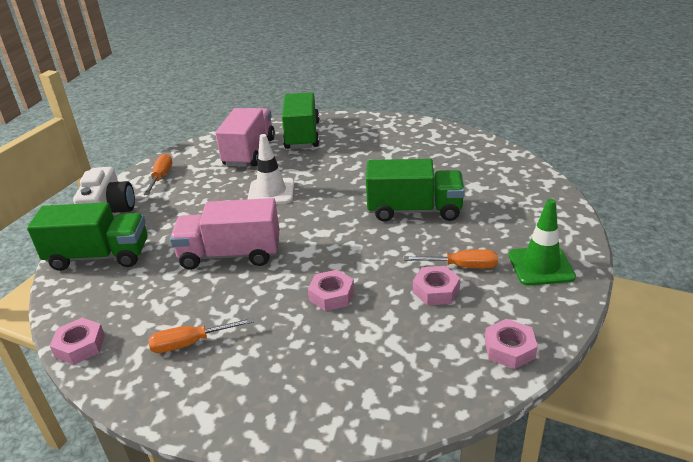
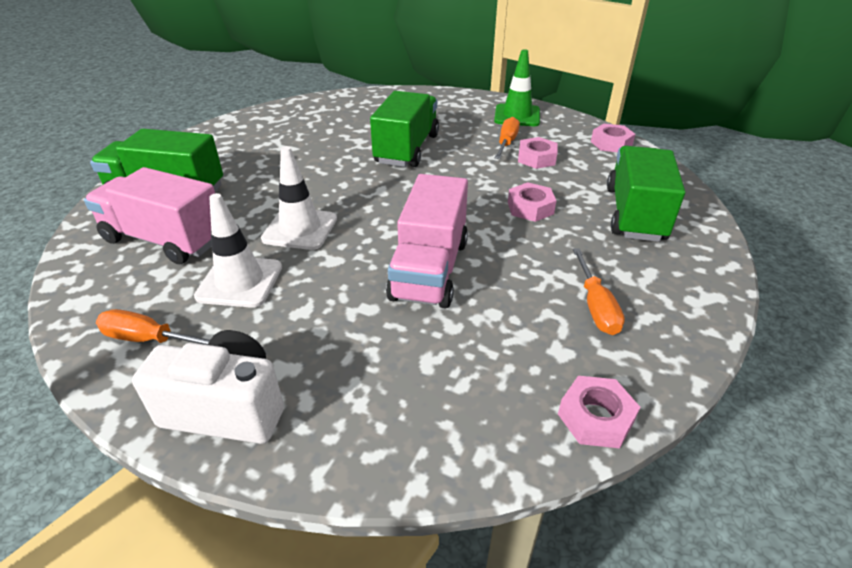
camera: 80 degrees left, 5 degrees up
(99, 256) = (367, 414): green truck -> green truck (634, 214)
(210, 187) = (240, 282): none -> white traffic cone

